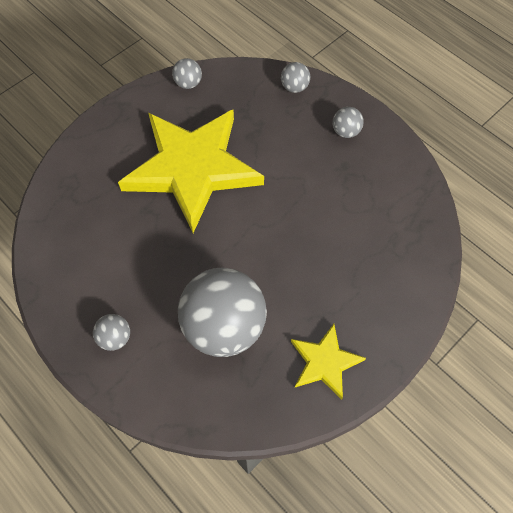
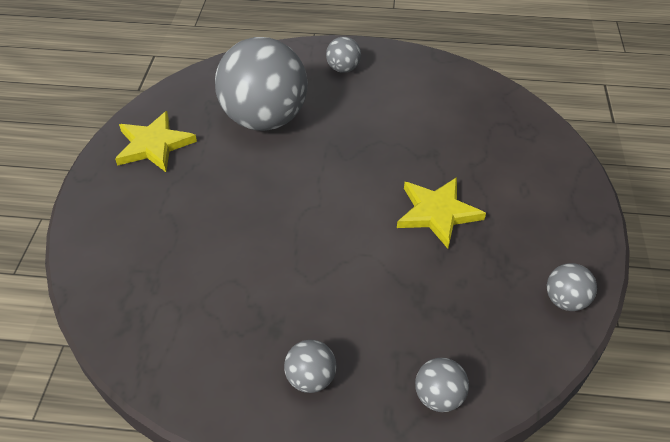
camera: 140 degrees right, 15 degrees down
(192, 168) = (437, 213): yellow star -> yellow star, size x0.46

